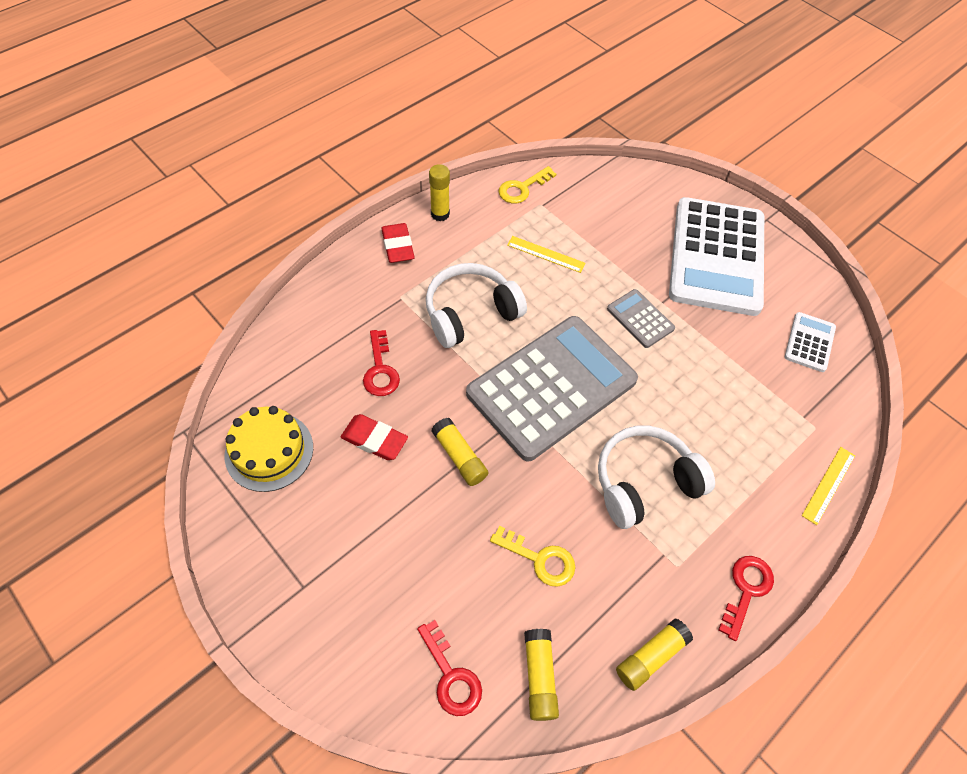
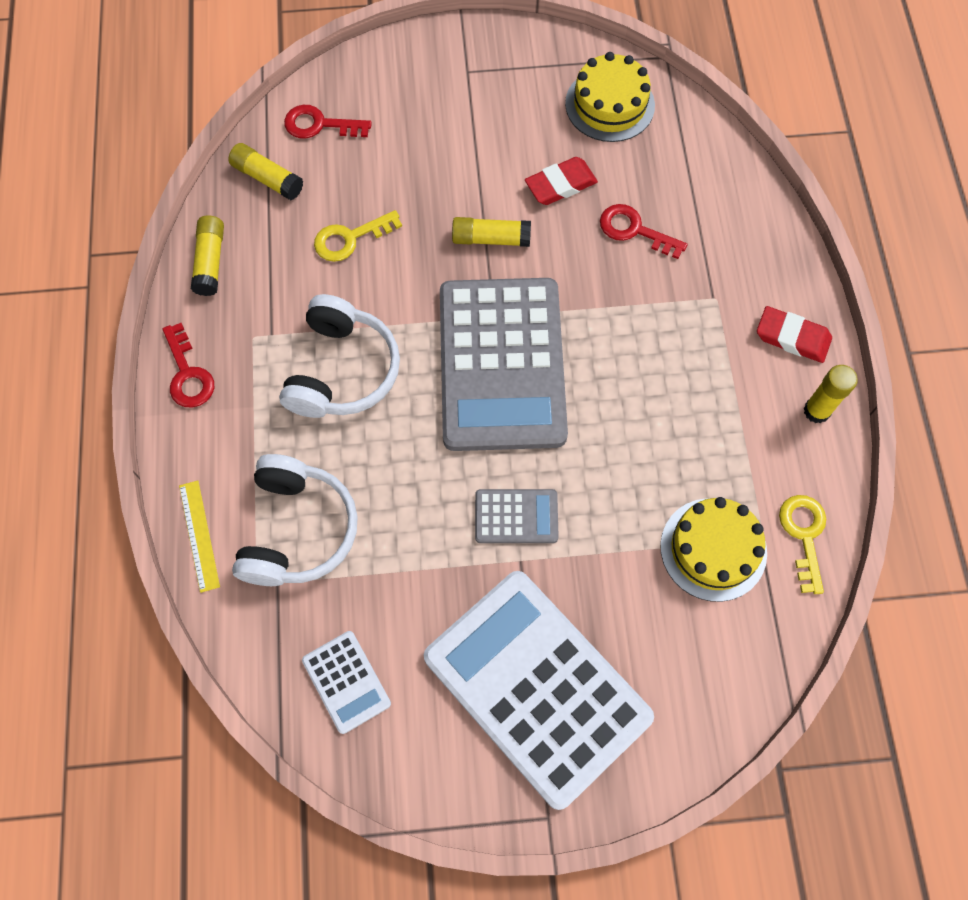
camera: 130 degrees right, 10 degrees up
(470, 313) = (647, 350): white headphones -> white headphones (297, 530)
(546, 254) = (677, 485): yellow ruler -> none
(568, 221) = (713, 549): none -> yellow cake

